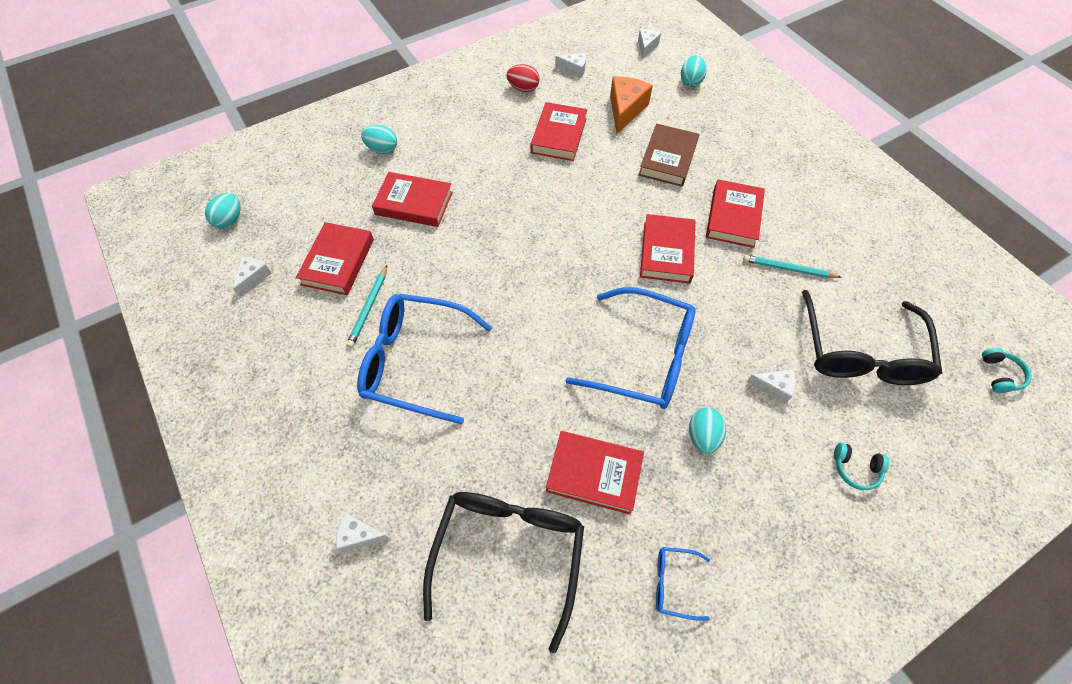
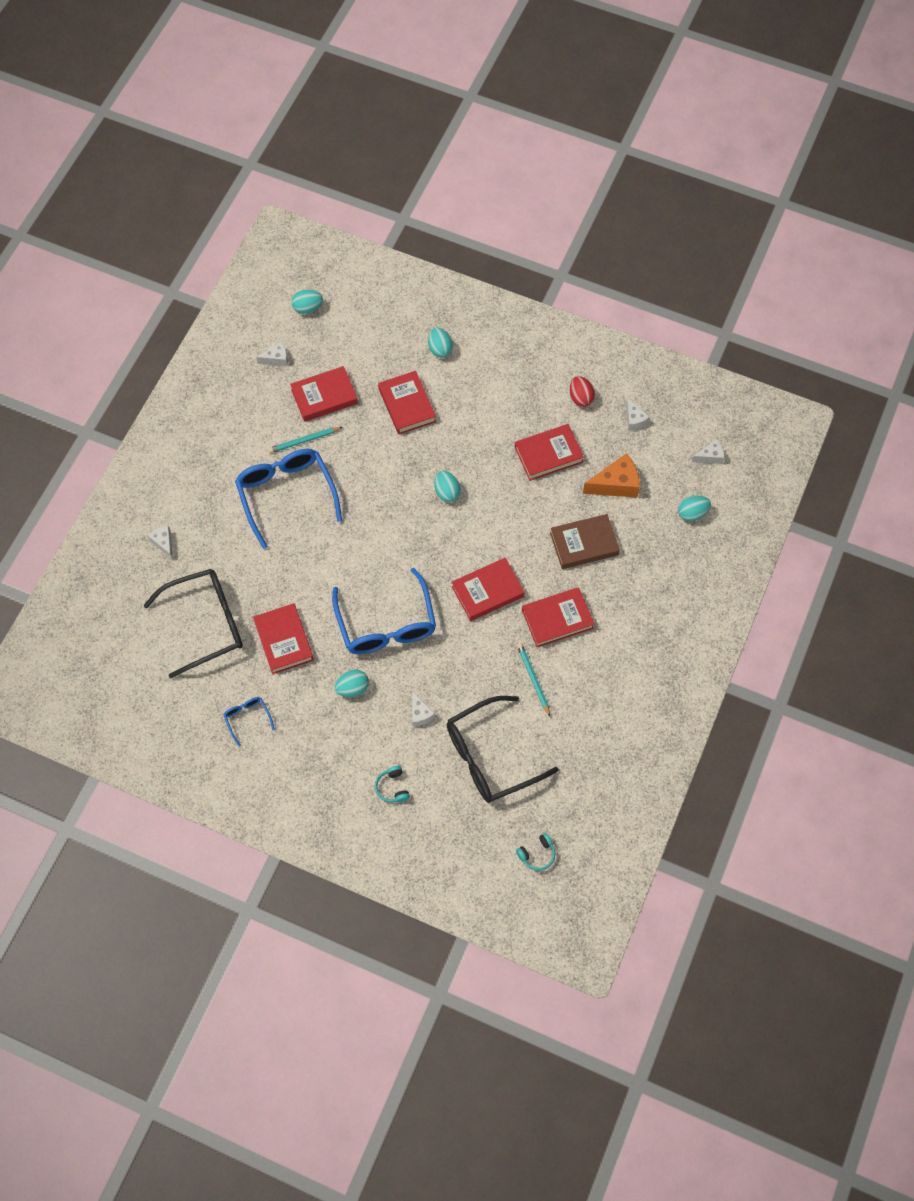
camera: 55 degrees right, 5 degrees up
(533, 224) = (447, 492): none -> turquoise egg

